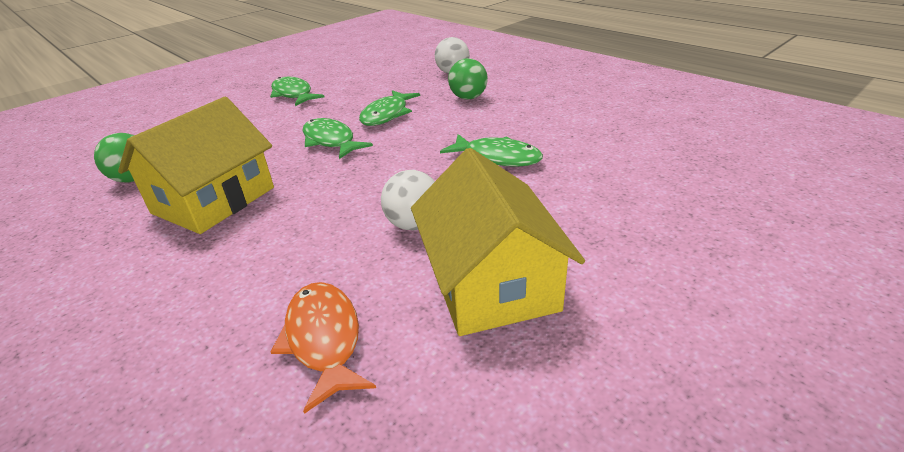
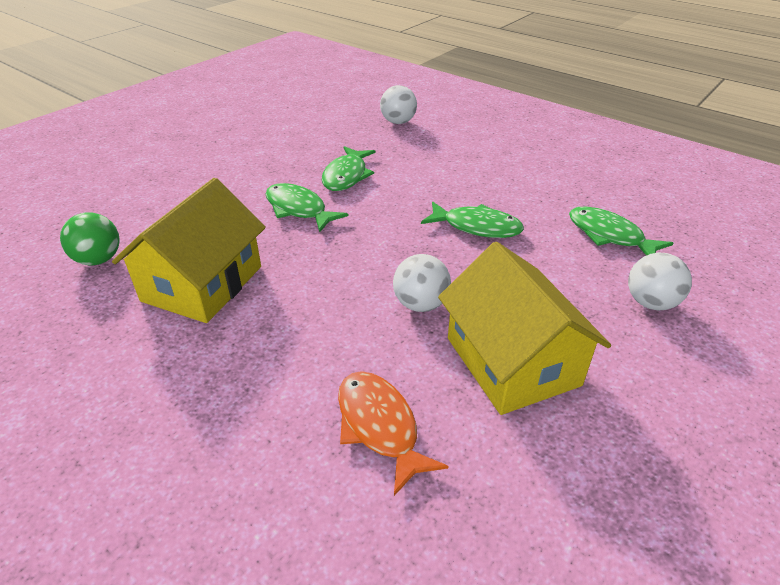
camera: 10 degrees left, 5 degrees up
(293, 94) = (232, 149): green fish -> green fish (609, 235)
(468, 98) = (425, 154): green ball -> none
(665, 231) = (650, 303): none -> white ball

